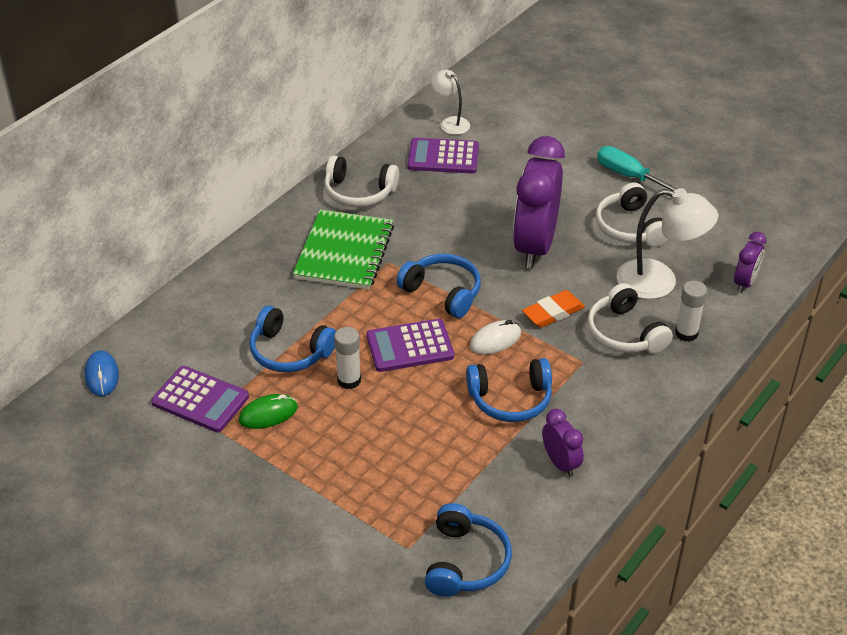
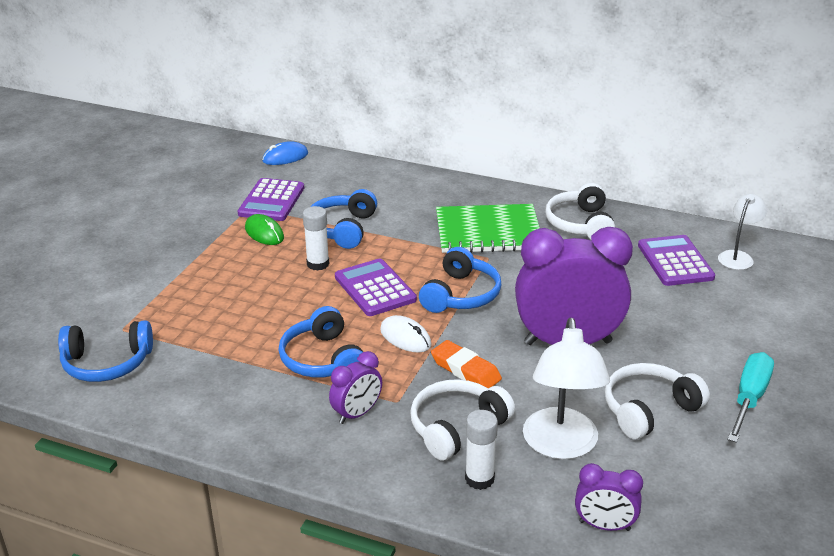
camera: 75 degrees right, 10 degrees down
(560, 463) = (241, 405): purple clock -> purple clock (357, 414)

